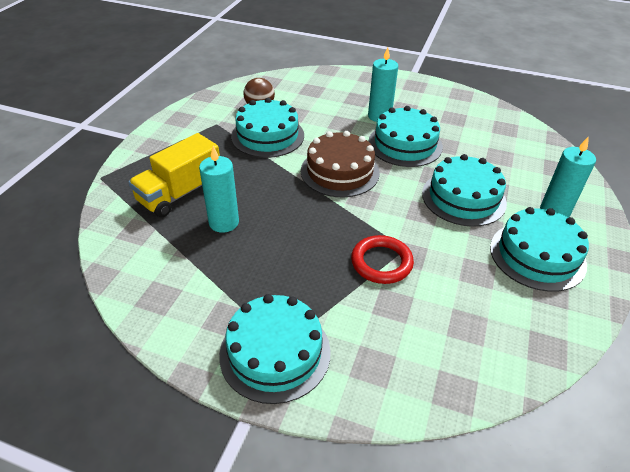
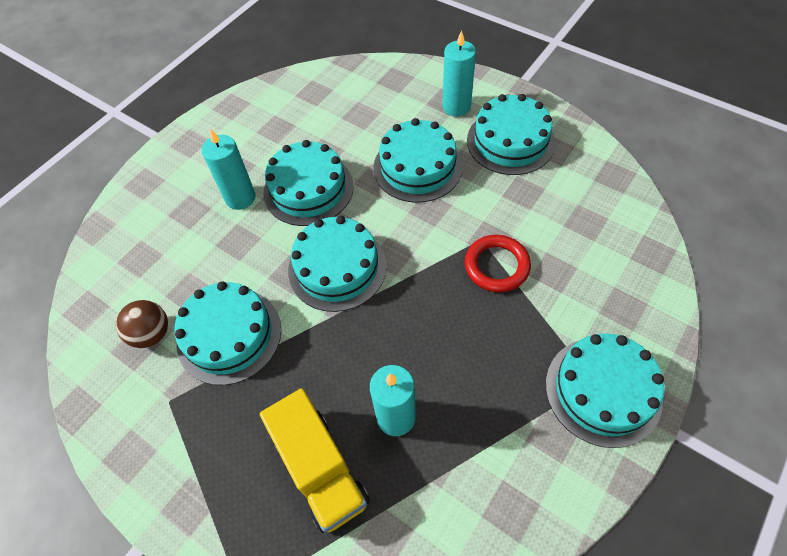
camera: 70 degrees left, 15 degrees up
(340, 172) = (337, 268): brown cake -> turquoise cake

